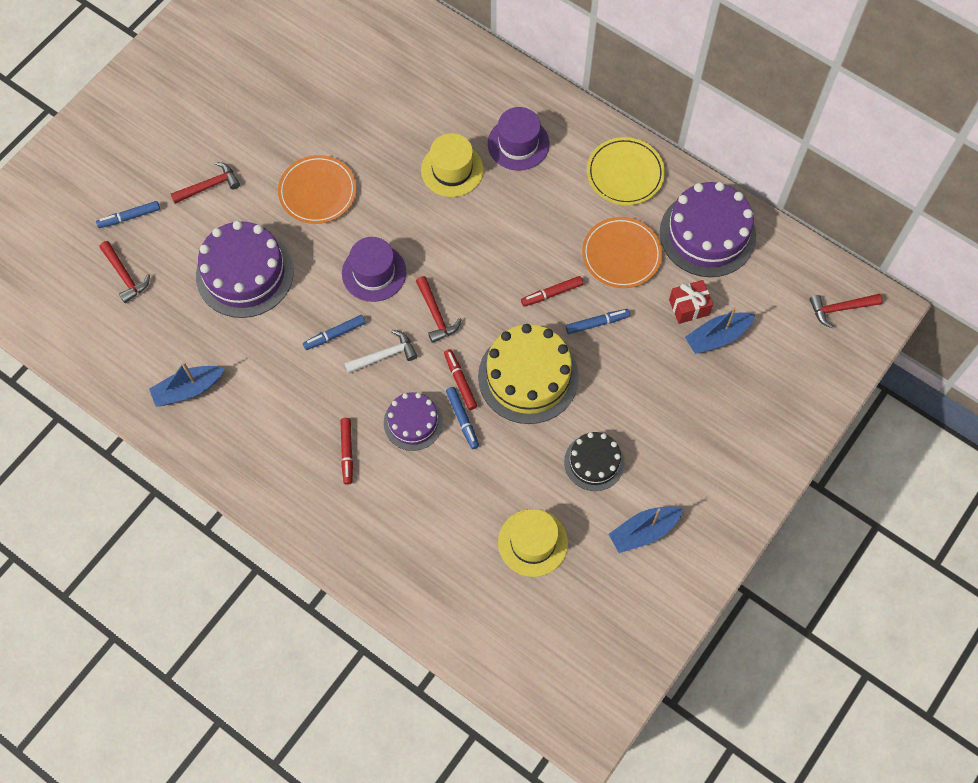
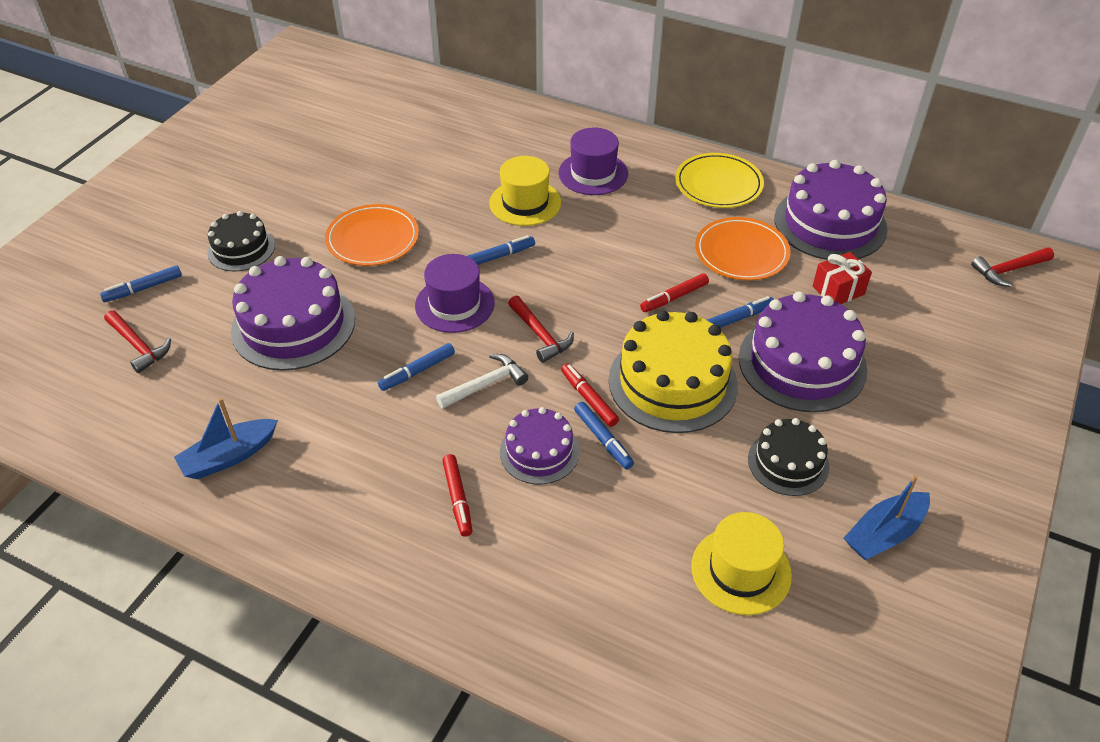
camera: 10 degrees left, 20 degrees down
(209, 186) = (241, 249): red hammer -> black cake
(418, 227) = (499, 256): none -> blue marker
(634, 375) = (802, 363): none -> purple cake
(717, 337) = (883, 313): blue boat -> none

